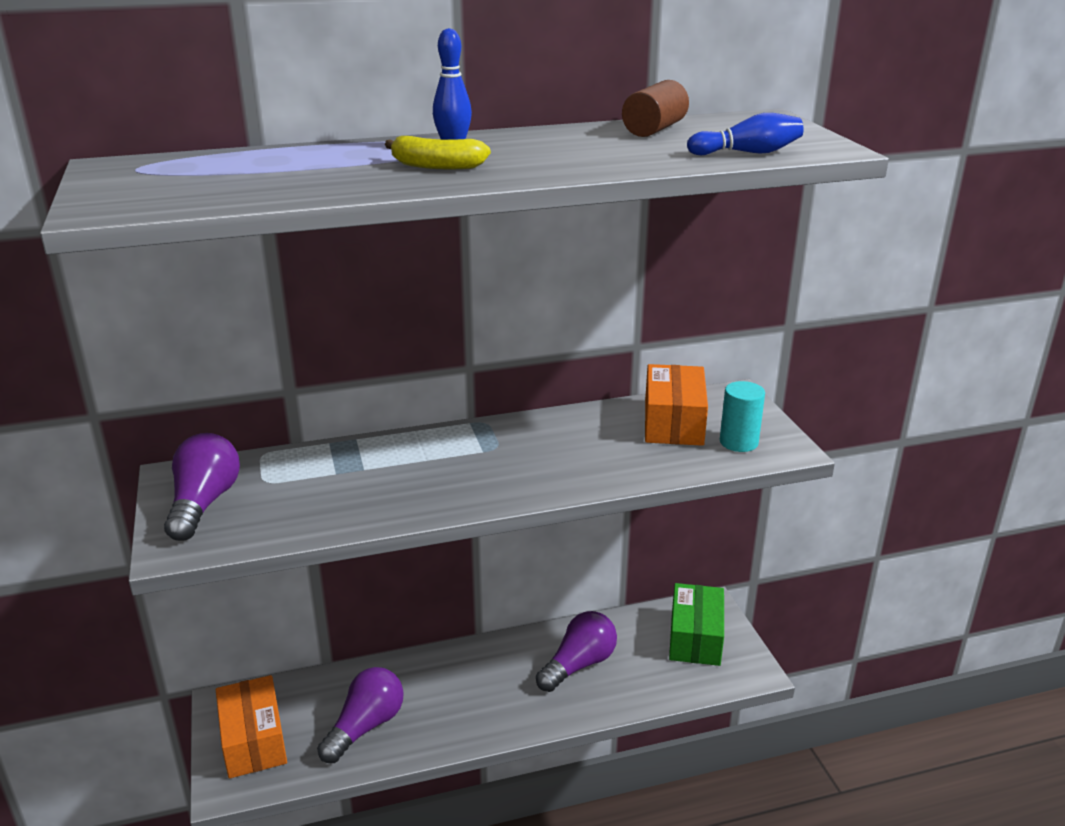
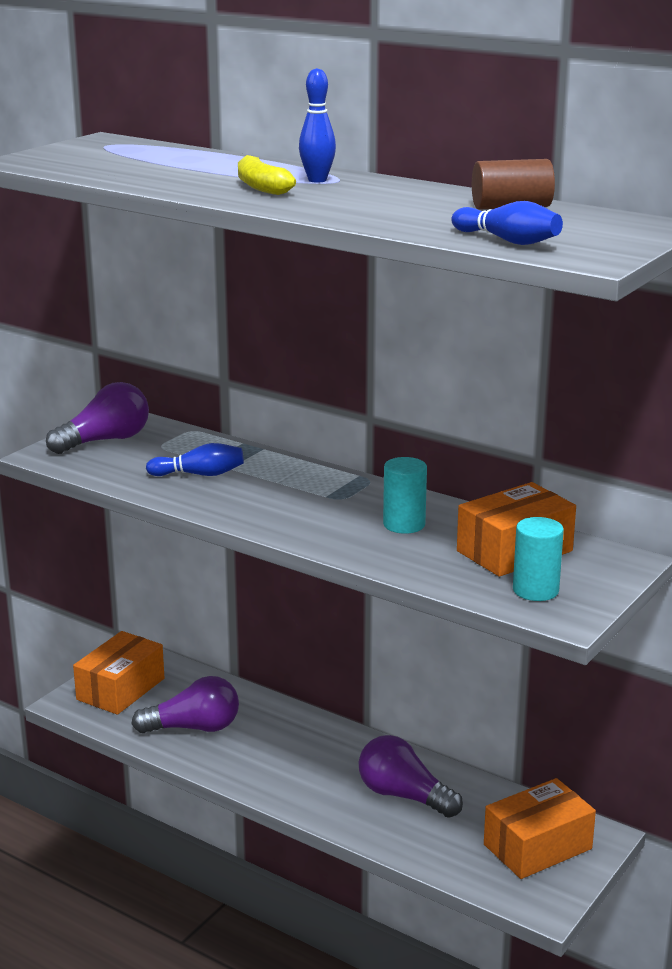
camera: 50 degrees right, 5 degrees down
(354, 487) = (199, 474): none -> blue bowling pin
(577, 443) = (404, 524): none -> turquoise cylinder
(579, 664) = (403, 795): purple light bulb -> purple light bulb turned 150 degrees counterclockwise
(695, 638) = (537, 846): green box -> orange box

